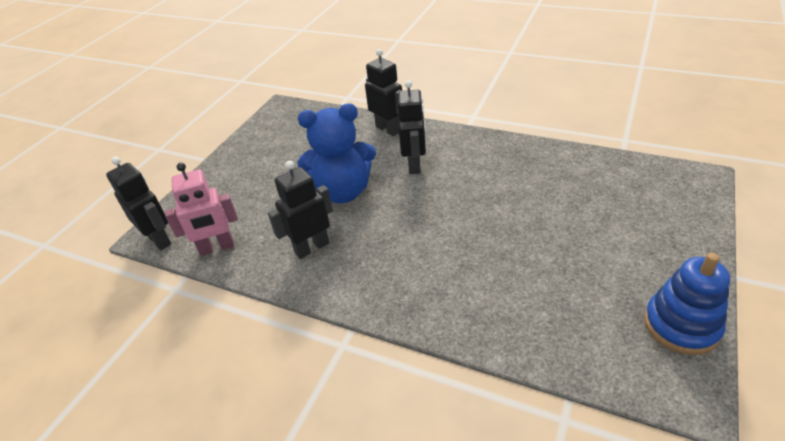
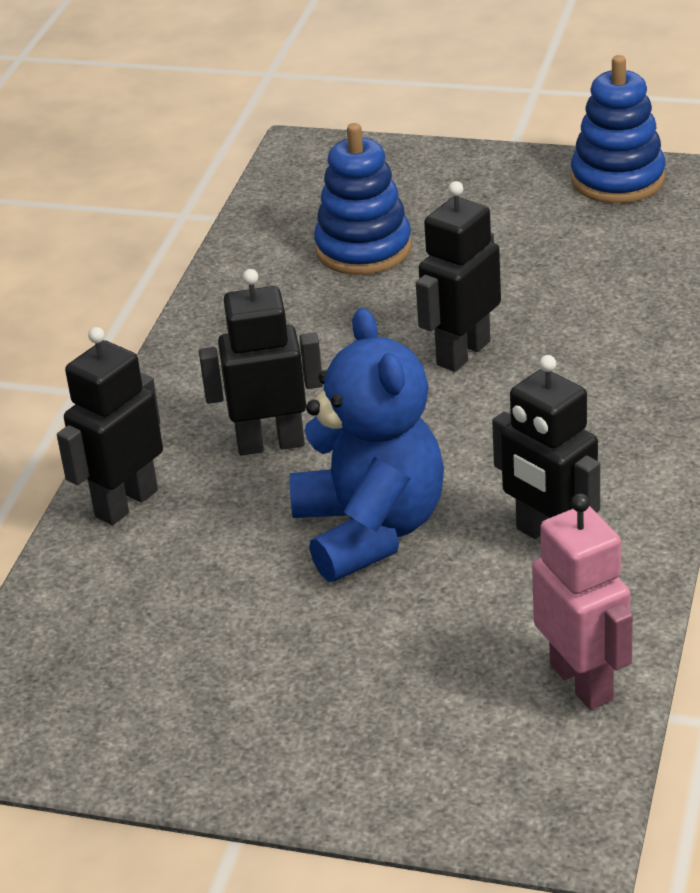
camera: 100 degrees left, 5 degrees down
(159, 239) = (578, 797): black robot -> black robot (462, 353)
(583, 198) = (363, 249): none -> blue stacking toy

